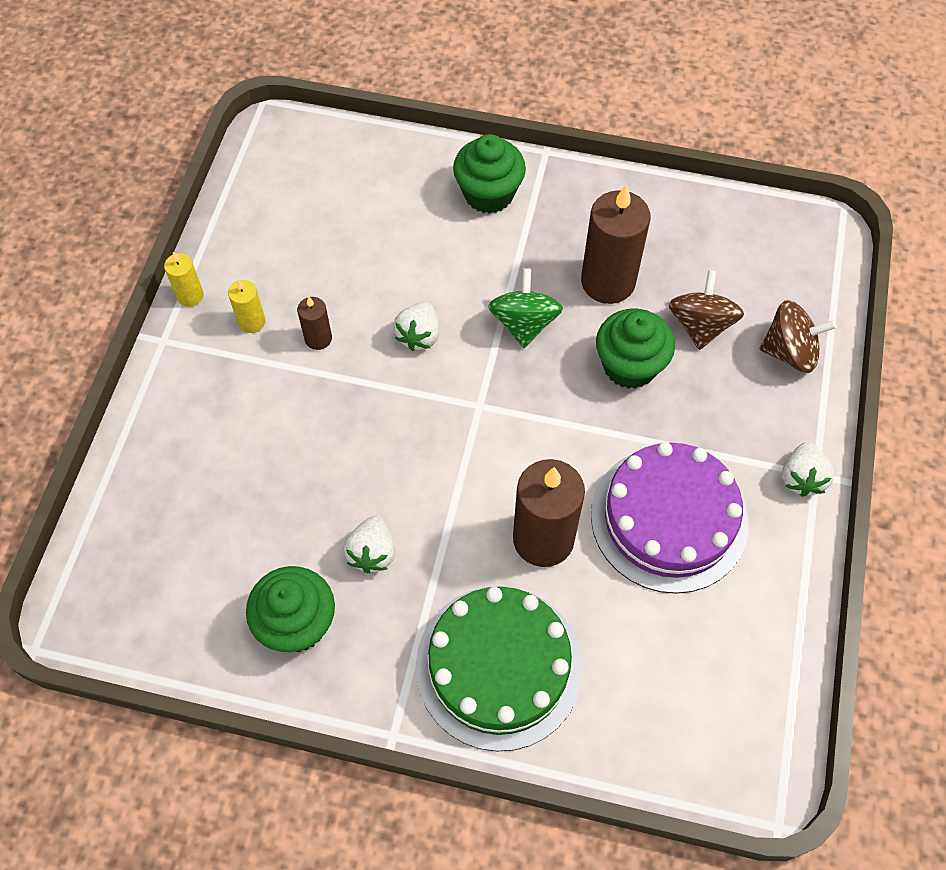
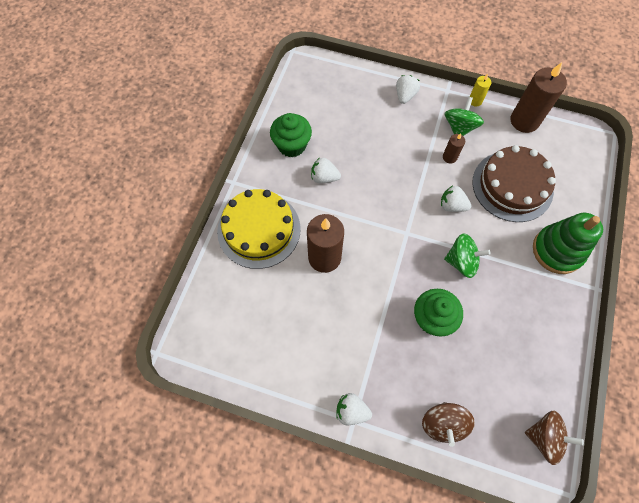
camera: 95 degrees right, 5 degrees up
(173, 414) = (405, 95): none -> white strawberry
(252, 322) = (459, 127): yellow candle -> green spinning top
(373, 247) = (512, 186): none -> brown cake
(488, 194) = (557, 250): green cupcake -> green stacking toy
(499, 666) = (259, 229): green cake -> yellow cake
(608, 282) = (494, 314): brown candle -> brown candle (524, 121)
(669, 518) = (331, 325): purple cake -> none
(700, 325) = (462, 367): brown spinning top -> brown spinning top (544, 437)

